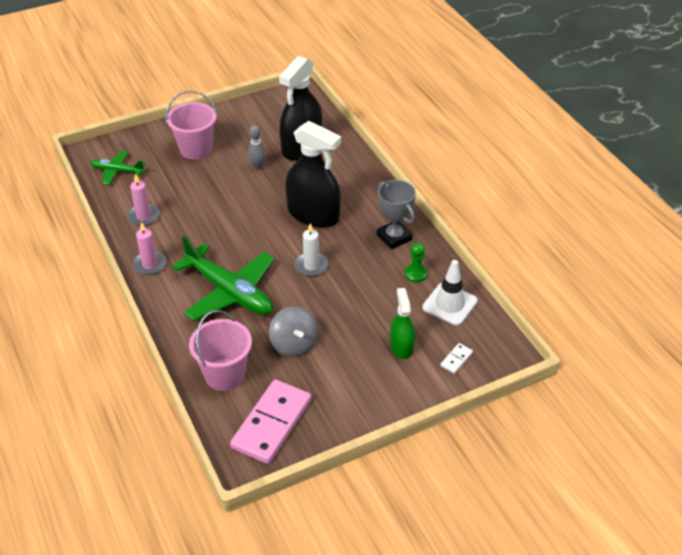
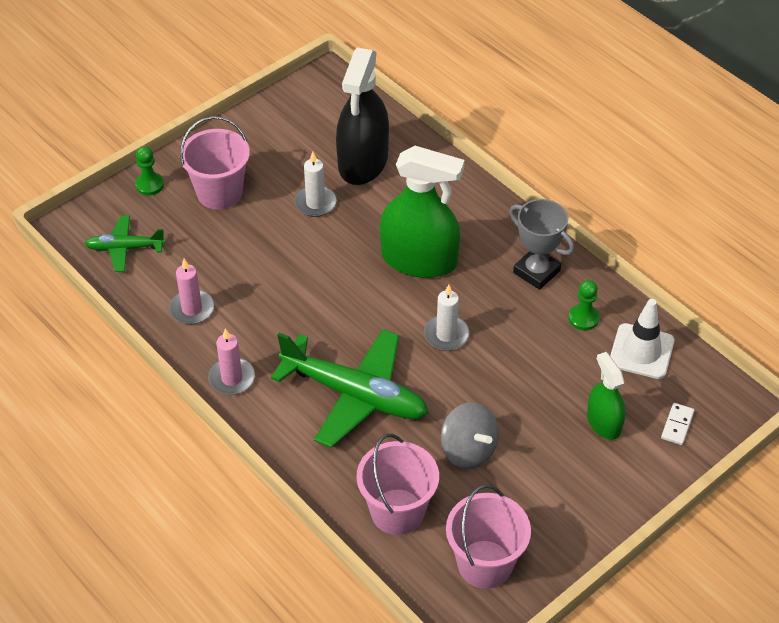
camera: 15 degrees left, 5 degrees up
(152, 136) = (149, 185): none -> green pawn
(257, 166) = (315, 203): grey bowling pin -> white candle
(272, 424) = (484, 564): pink domino -> pink bucket
(313, 214) = (419, 260): black spray bottle -> green spray bottle

